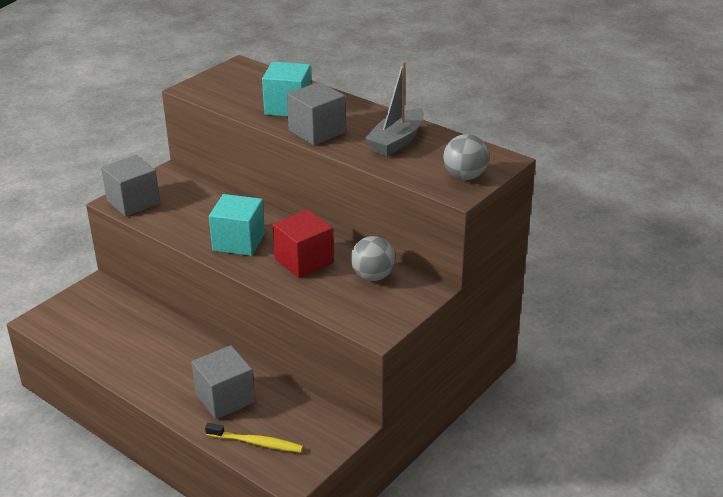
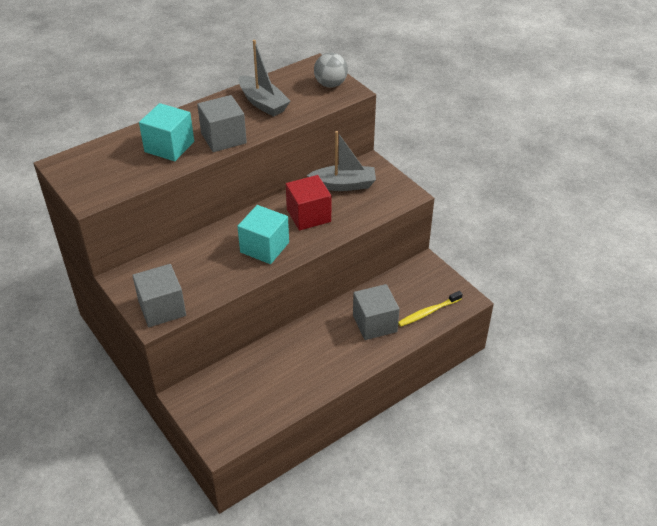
camera: 75 degrees left, 10 degrees up
(256, 443) = (428, 312): yellow toothbrush -> yellow toothbrush turned 150 degrees counterclockwise
(373, 276) = (343, 185): grey ball -> grey boat

